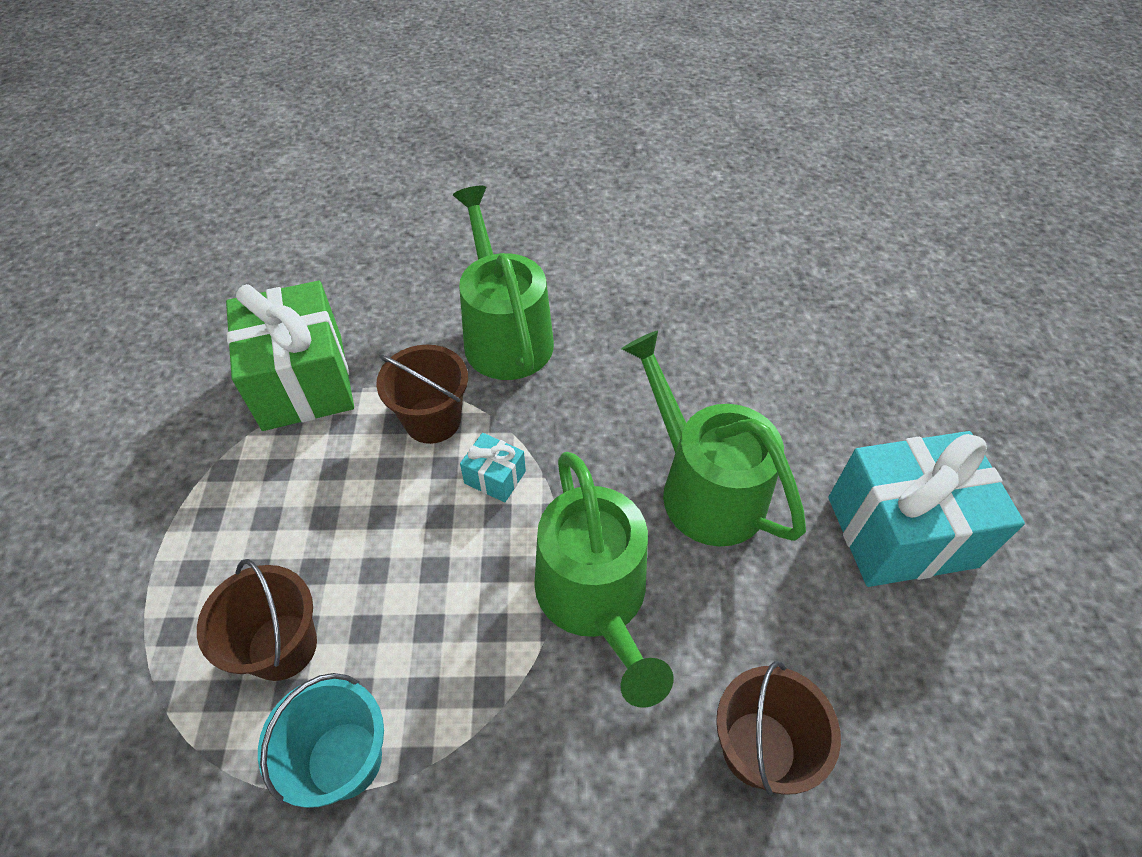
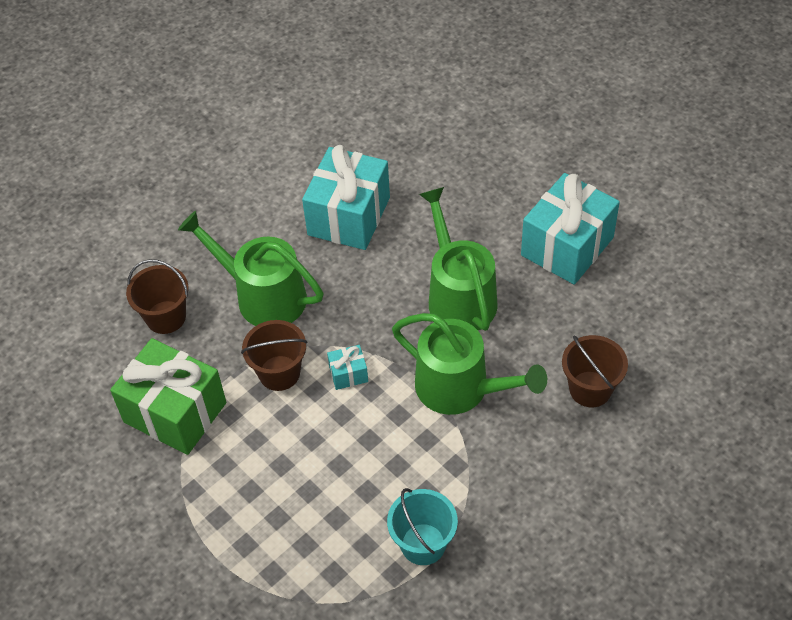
camera: 40 degrees left, 0 degrees up
(282, 646) = (336, 532): brown bucket -> brown bucket (166, 317)
(672, 319) = (349, 216): none -> turquoise gift
(704, 488) = (459, 296): green watering can -> green watering can turned 60 degrees clockwise

